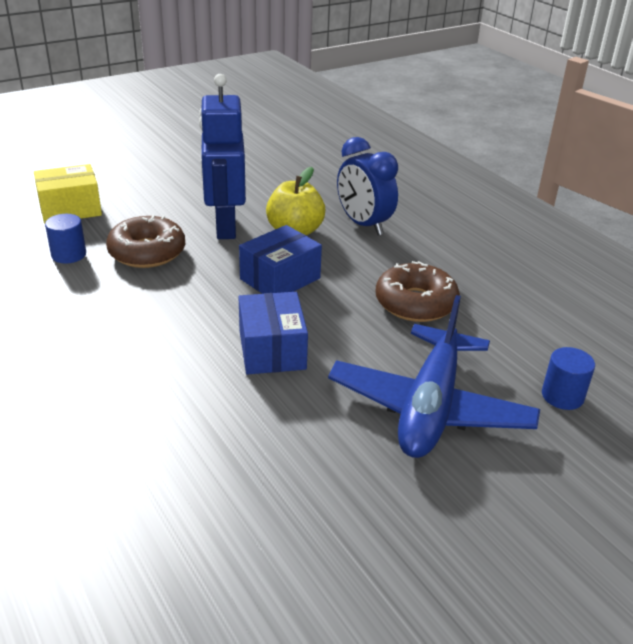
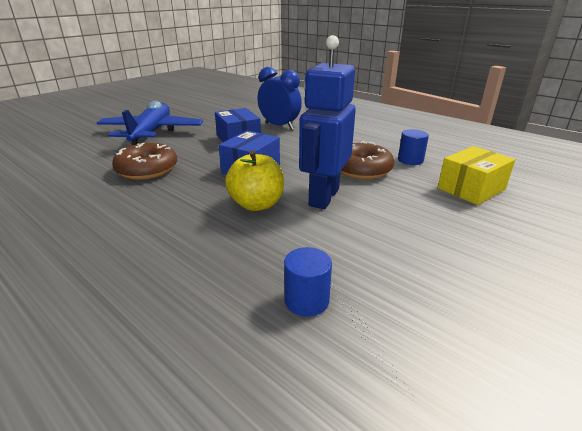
camera: 165 degrees right, 5 degrees down
(225, 227) = (323, 197): blue robot -> blue robot turned 135 degrees counterclockwise
(363, 225) = (187, 224): blue clock -> blue clock (279, 126)
(562, 396) = (74, 144): blue cylinder -> blue cylinder (306, 300)

